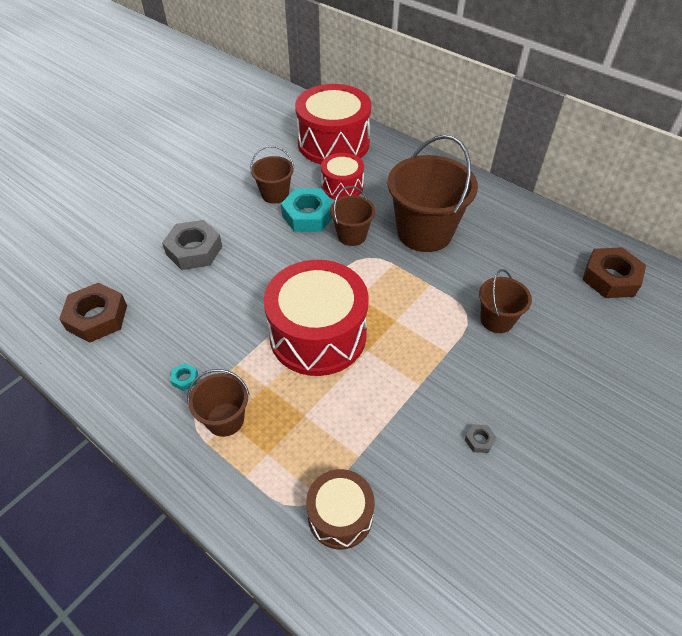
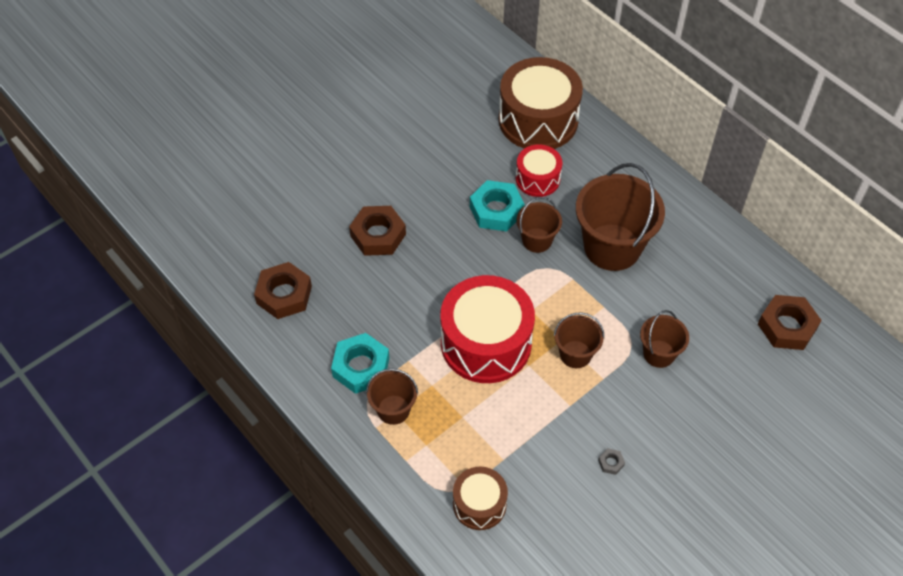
camera: 10 degrees right, 5 degrees up
(185, 379) = (361, 367): turquoise nut -> turquoise nut, size x2.40
(194, 250) = (378, 235): grey nut -> brown nut
(275, 194) = (465, 179): brown bucket -> brown bucket (575, 354)
(333, 143) = (538, 120): red drum -> brown drum

